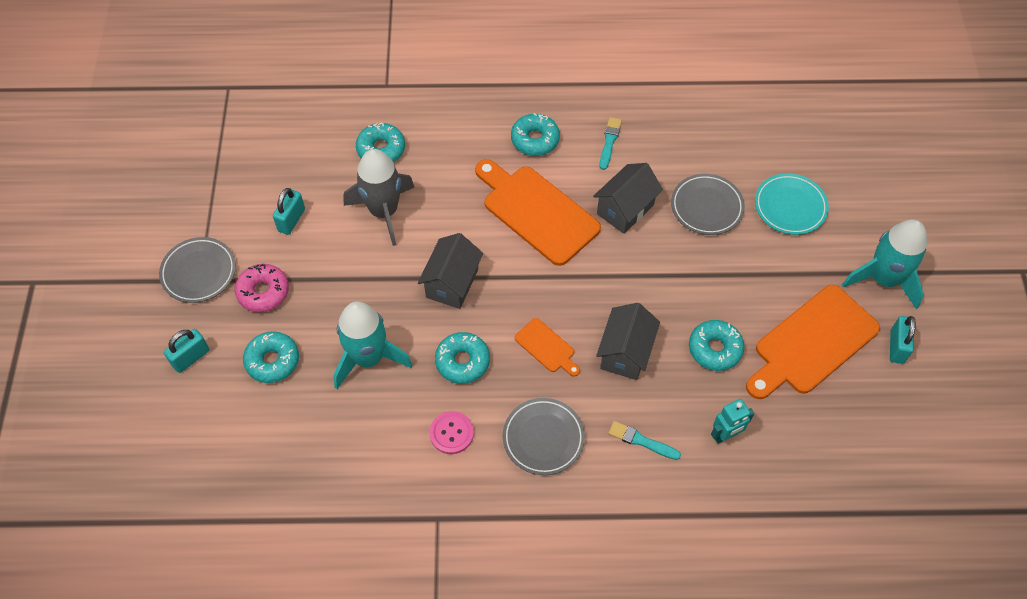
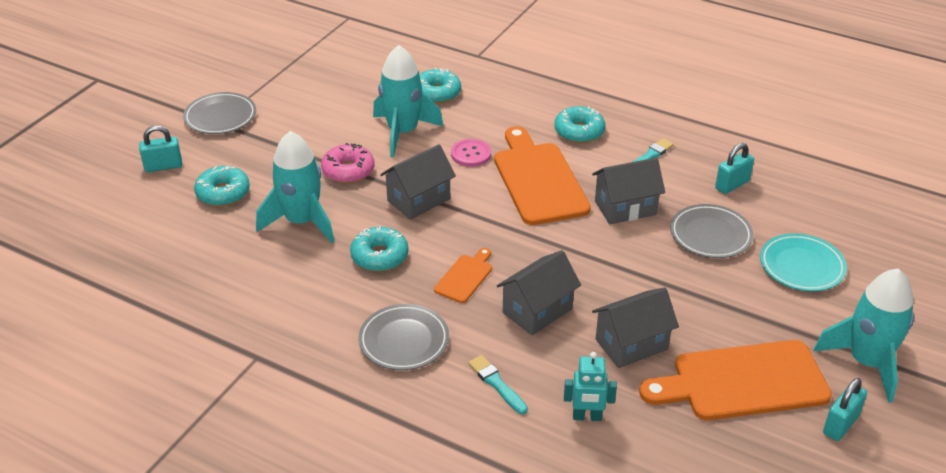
camera: 30 degrees right, 20 degrees down
(263, 292) = (257, 147): pink donut -> pink donut (348, 171)
(291, 220) = (322, 111): turquoise padlock -> turquoise padlock (732, 185)
(383, 211) = (402, 132): grey rocket -> turquoise rocket
(451, 433) = (324, 302): pink button -> pink button (471, 154)
(547, 347) = (465, 277): orange cutting board -> orange cutting board turned 135 degrees counterclockwise
(715, 349) = (631, 344): turquoise donut -> grey house

